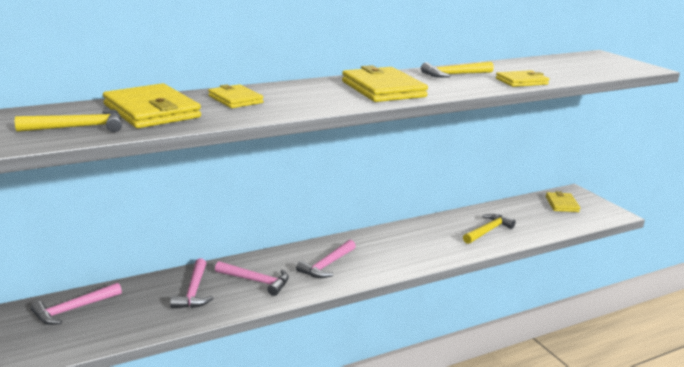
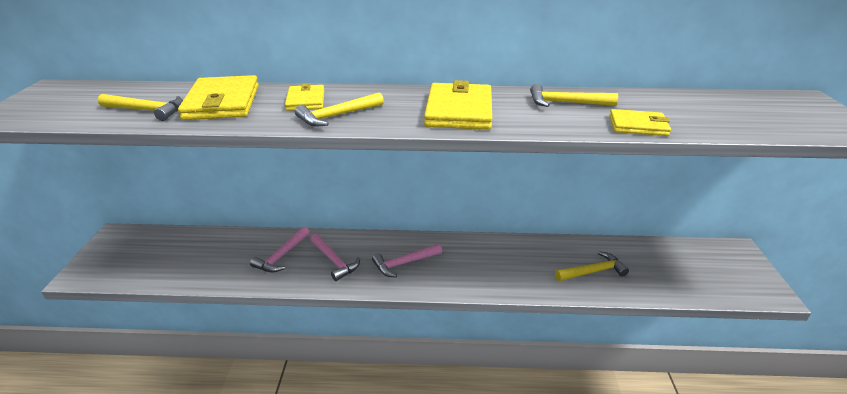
camera: 30 degrees right, 10 degrees up
(74, 309) = (194, 245): pink hammer -> none
(286, 105) = (337, 116): none -> yellow hammer
(562, 204) = (710, 261): yellow wallet -> none

